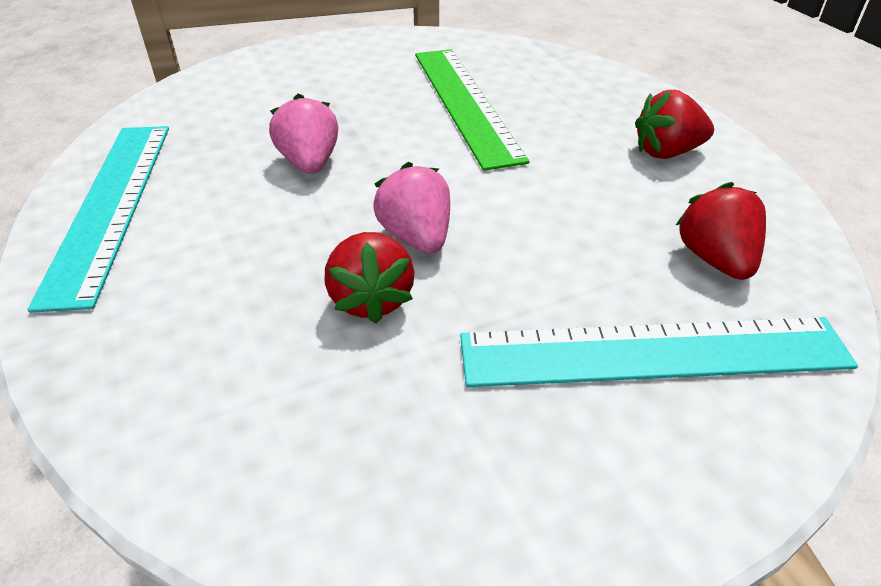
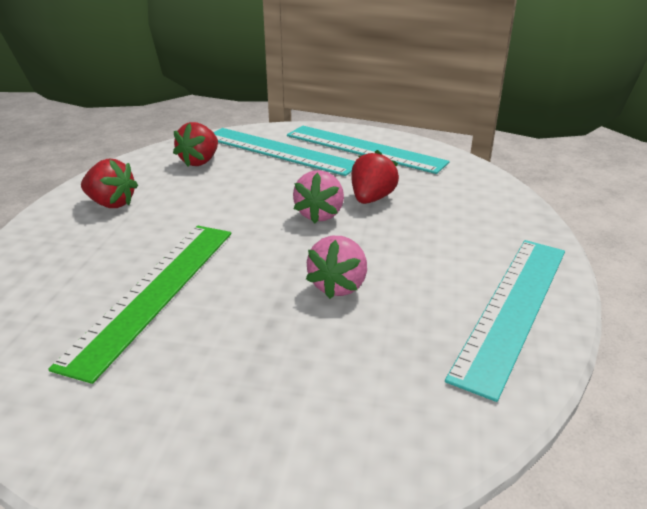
camera: 145 degrees left, 10 degrees down
(513, 455) = (364, 149): none -> turquoise ruler

